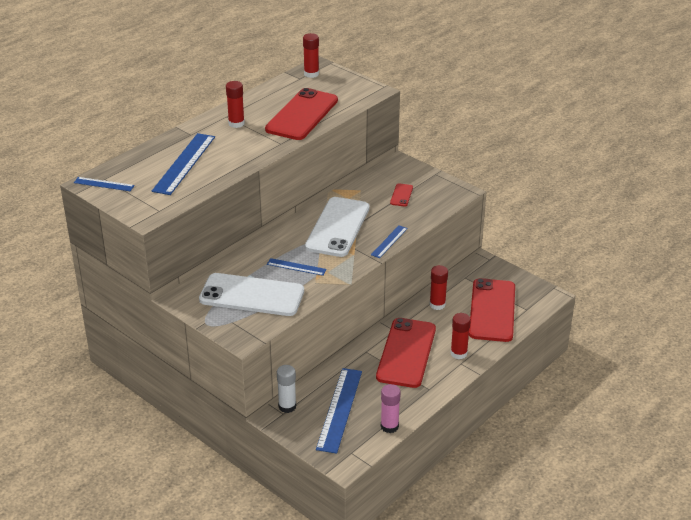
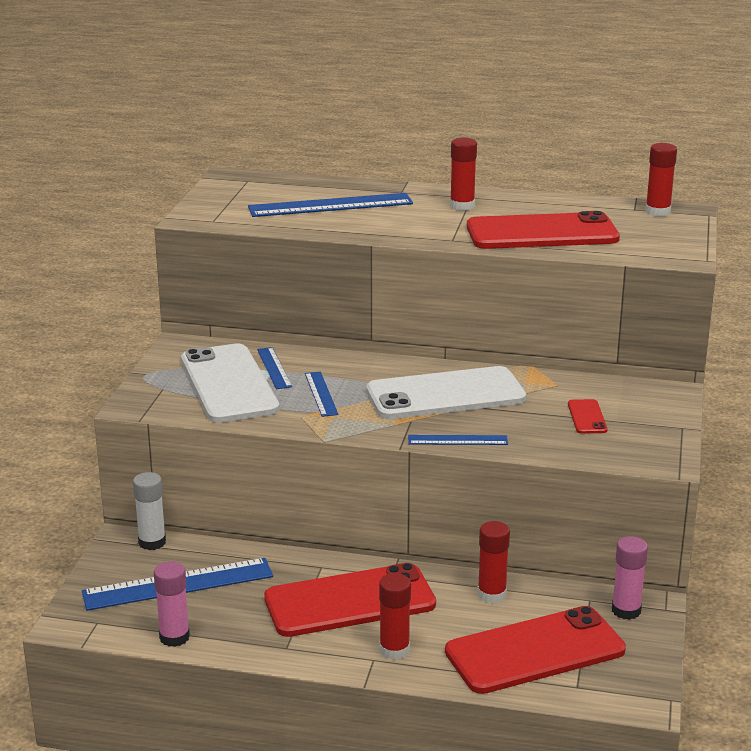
camera: 60 degrees right, 10 degrees down
(104, 184) = (235, 183): blue ruler -> blue ruler (274, 368)
(401, 195) = (587, 417): red phone -> red phone turned 75 degrees counterclockwise
(482, 271) = (626, 610): none -> pink glue stick

